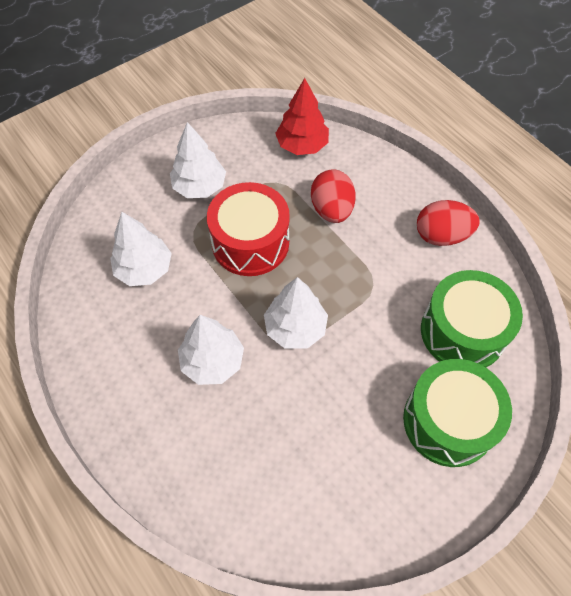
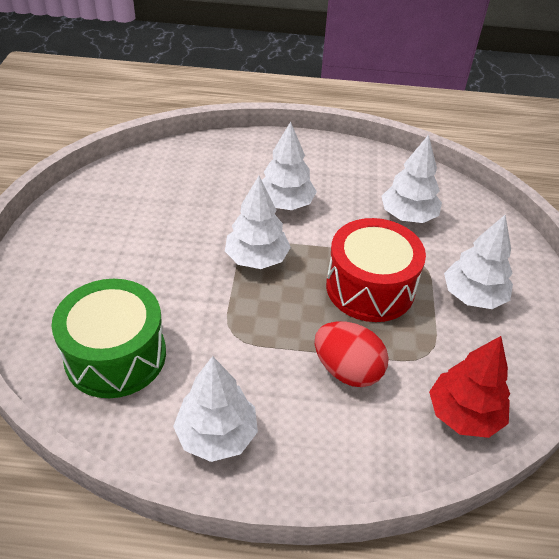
camera: 130 degrees right, 15 degrees down
(441, 236) = (216, 435): red egg -> white tree
(448, 421) = (76, 283): green drum -> none

